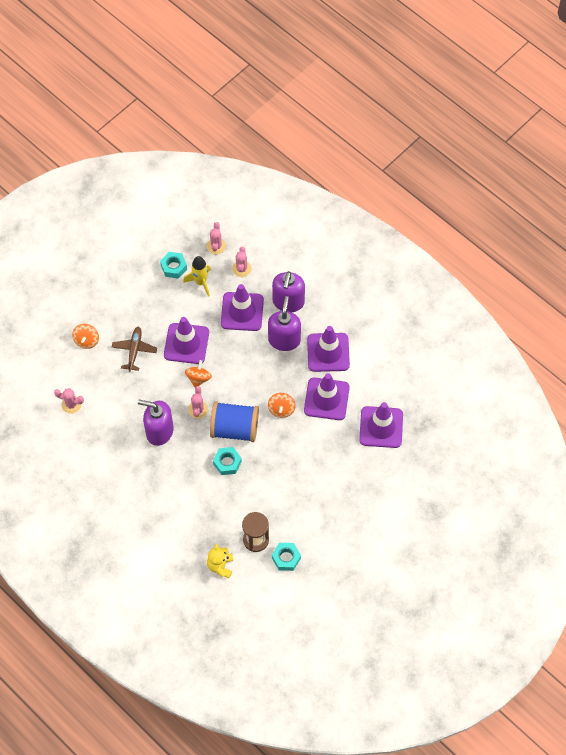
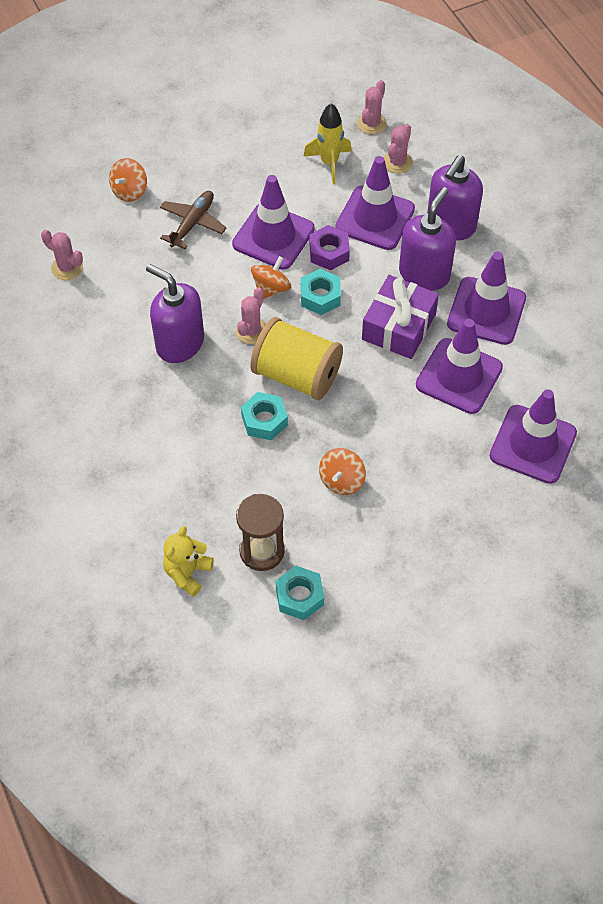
camera: 20 degrees right, 5 degrees down
(174, 267) = (298, 133): turquoise nut -> turquoise nut (320, 296)
(223, 343) = (329, 252): none -> purple nut
(235, 428) = (297, 375): blue spool -> yellow spool
(281, 379) = (399, 327): none -> purple gift
(281, 409) = (381, 369): orange spinning top -> orange spinning top (341, 480)

